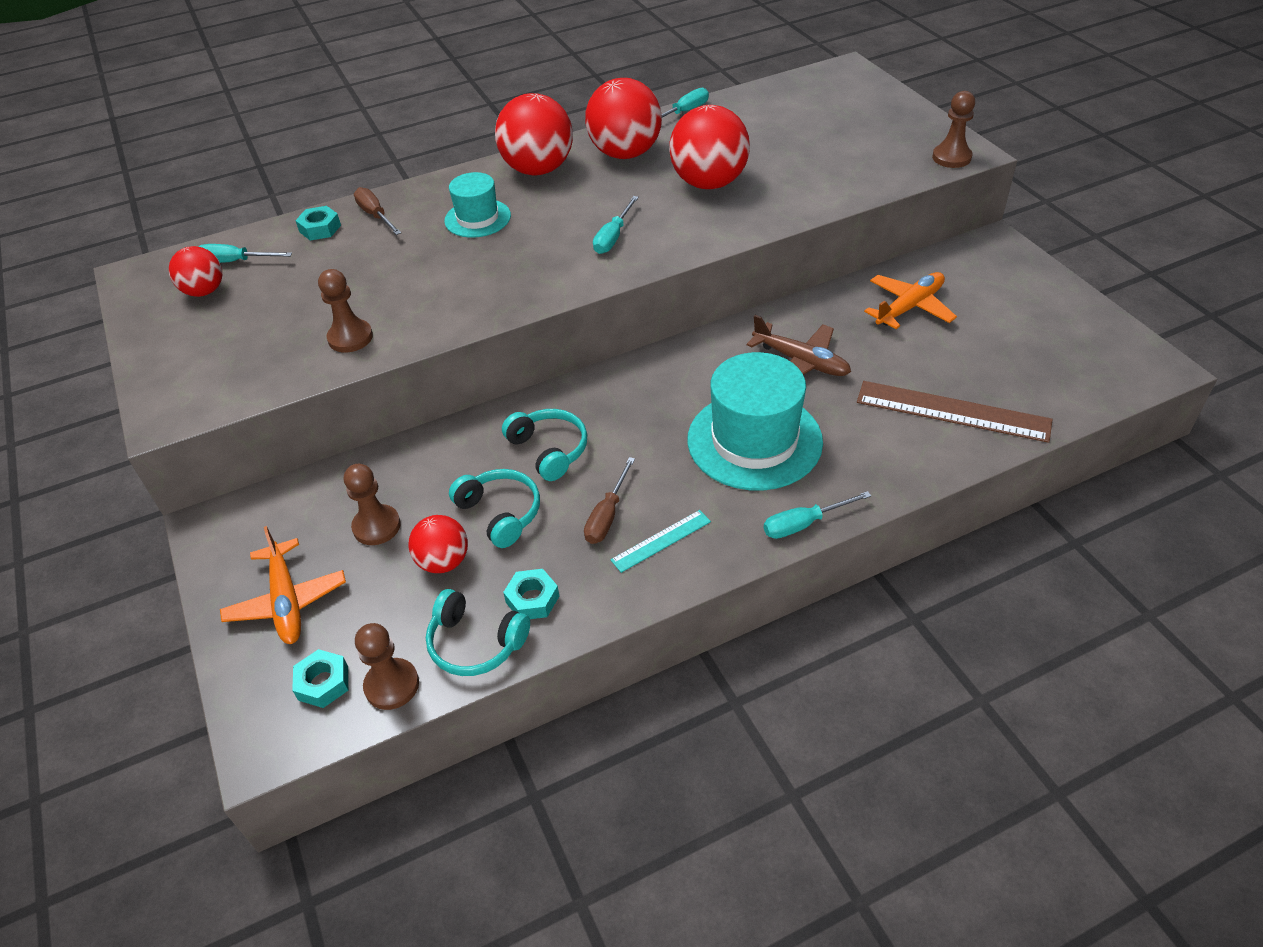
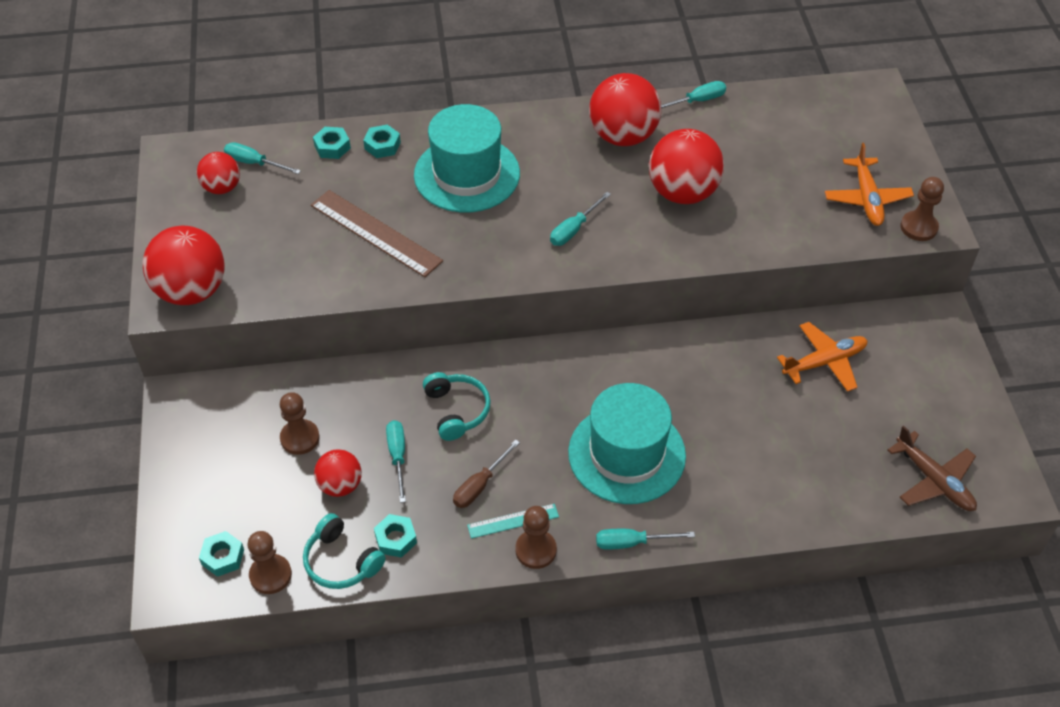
camera: 15 degrees right, 5 degrees up
(287, 601) = (215, 481): orange plane -> orange plane (866, 198)
(350, 338) = (323, 271): brown pawn -> brown pawn (536, 550)
(375, 215) = (382, 145): brown screwdriver -> turquoise nut
(477, 218) = (467, 174): turquoise hat -> turquoise hat, size x1.76
(500, 513) = (398, 456): turquoise headphones -> turquoise screwdriver
(538, 169) = (539, 133): red ball -> red ball (192, 291)
(801, 362) = (701, 389): brown plane -> brown plane (934, 480)
(952, 411) = (807, 478): brown ruler -> brown ruler (375, 233)

